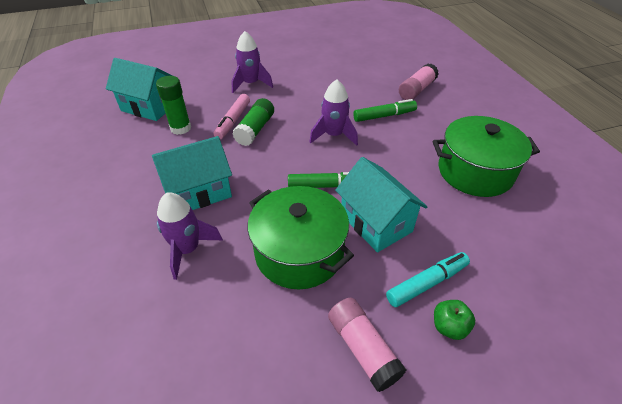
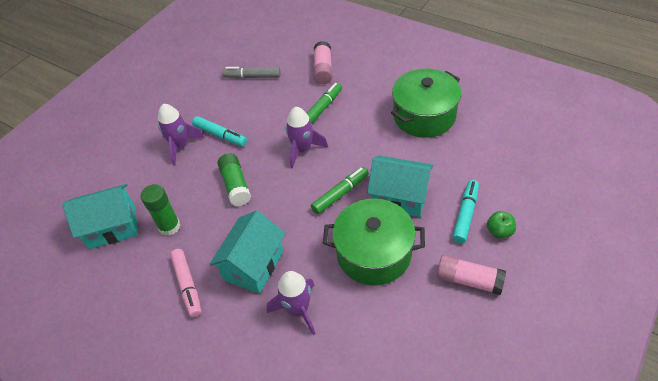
camera: 35 degrees left, 5 degrees up
(233, 121) = (208, 190): pink marker -> pink marker (187, 285)
(285, 92) = (220, 135): none -> turquoise marker
(353, 68) = (252, 77): none -> grey marker

